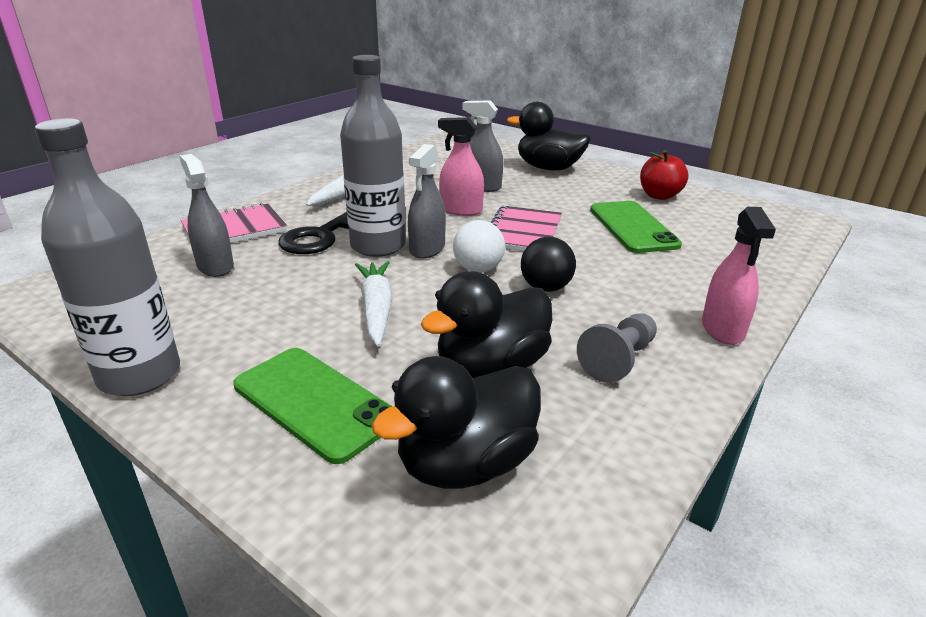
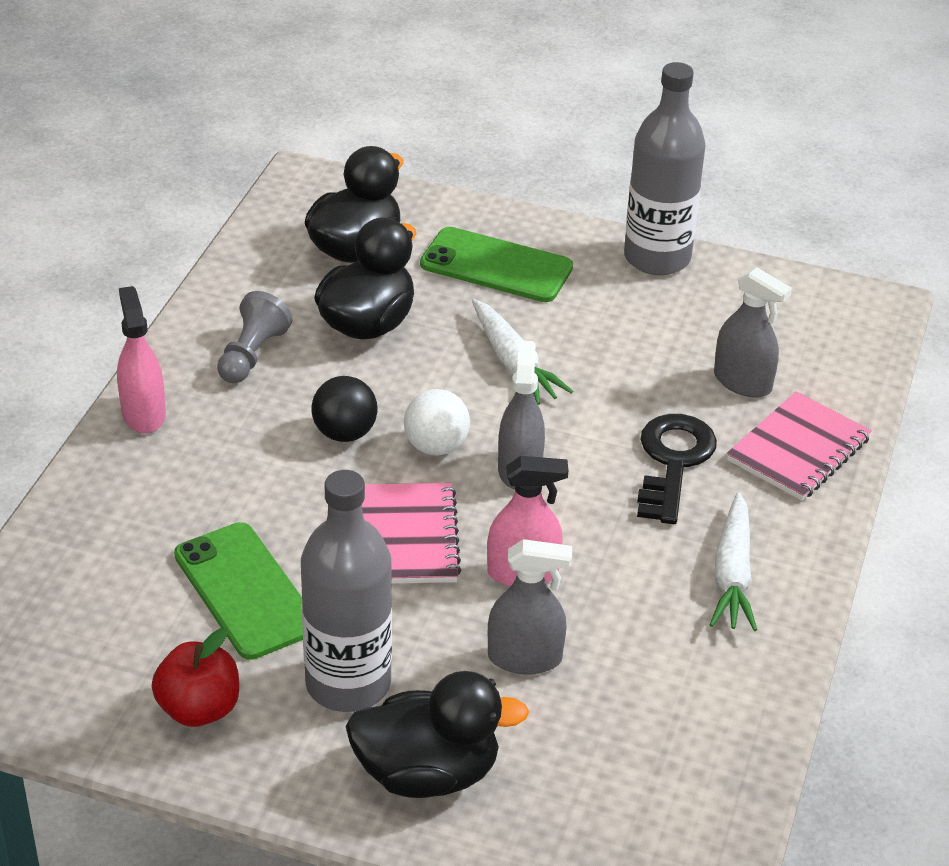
camera: 160 degrees right, 10 degrees up
(378, 246) = (586, 461): grey bottle -> grey bottle (348, 683)

